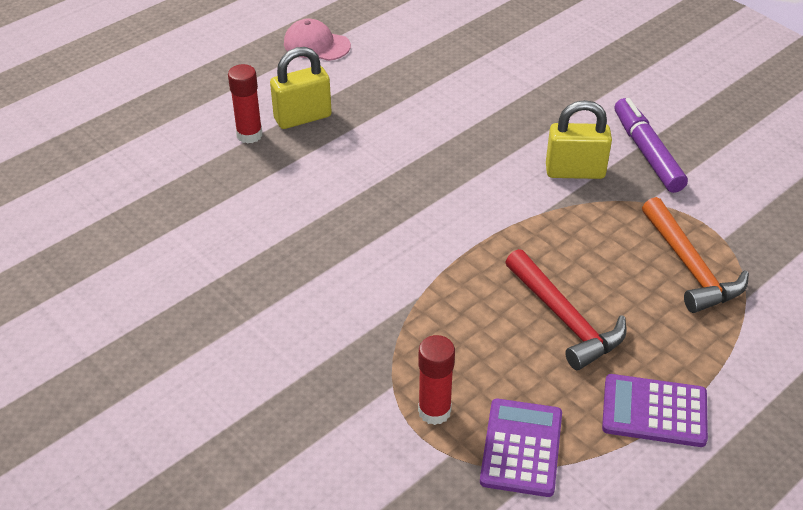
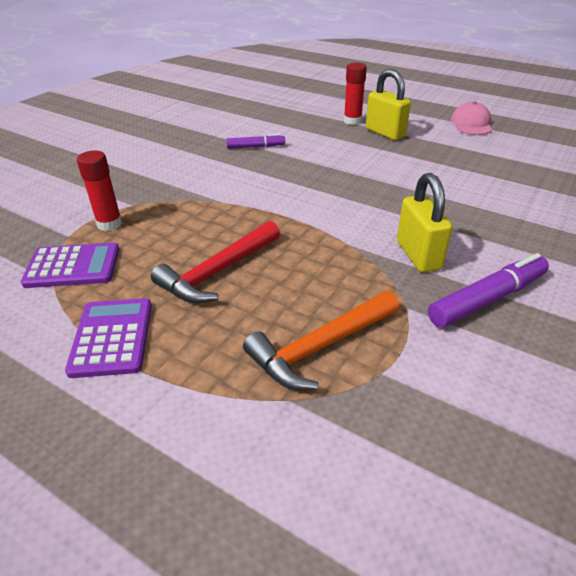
camera: 75 degrees right, 5 degrees down
(279, 242) = (255, 147): none -> purple marker

